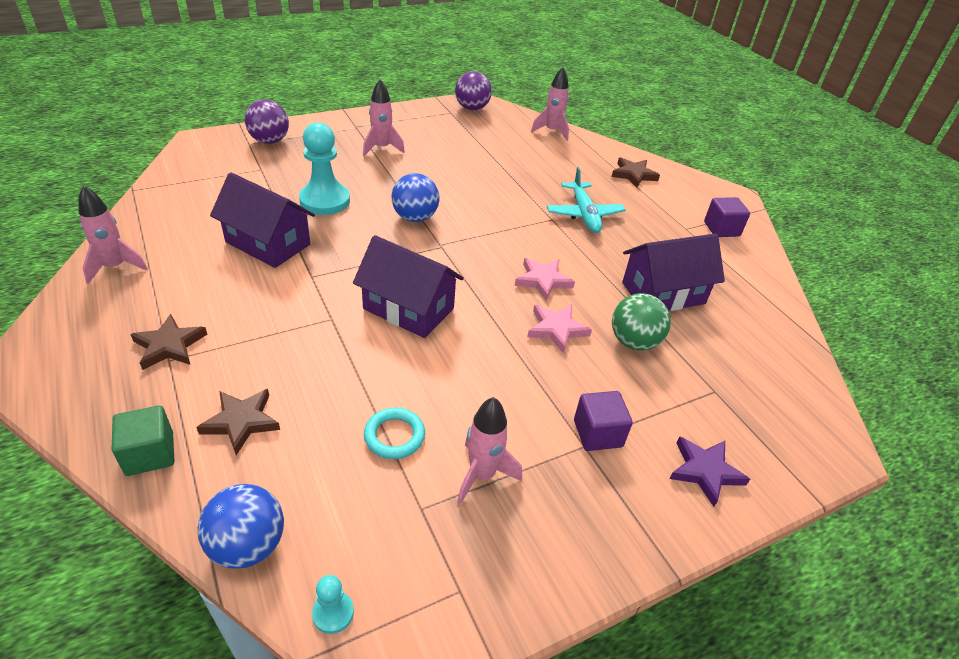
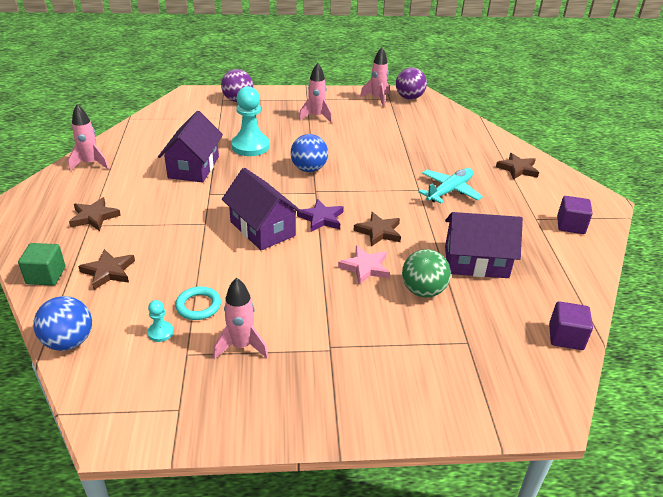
camera: 25 degrees right, 5 degrees down
(268, 243) = (194, 167): purple house -> purple house turned 45 degrees clockwise
(333, 613) = (93, 394): turquoise pawn -> turquoise pawn (160, 332)
(543, 280) = (379, 232): pink star -> brown star
(552, 131) = (467, 124): pink rocket -> pink rocket (377, 99)
(584, 214) = (449, 191): turquoise plane -> turquoise plane turned 150 degrees counterclockwise
(597, 433) = (346, 344): purple cube -> purple cube (565, 337)
(705, 471) = (415, 394): purple star -> purple star (321, 218)

